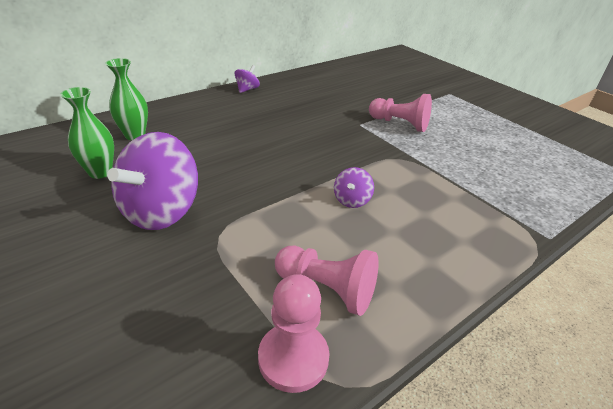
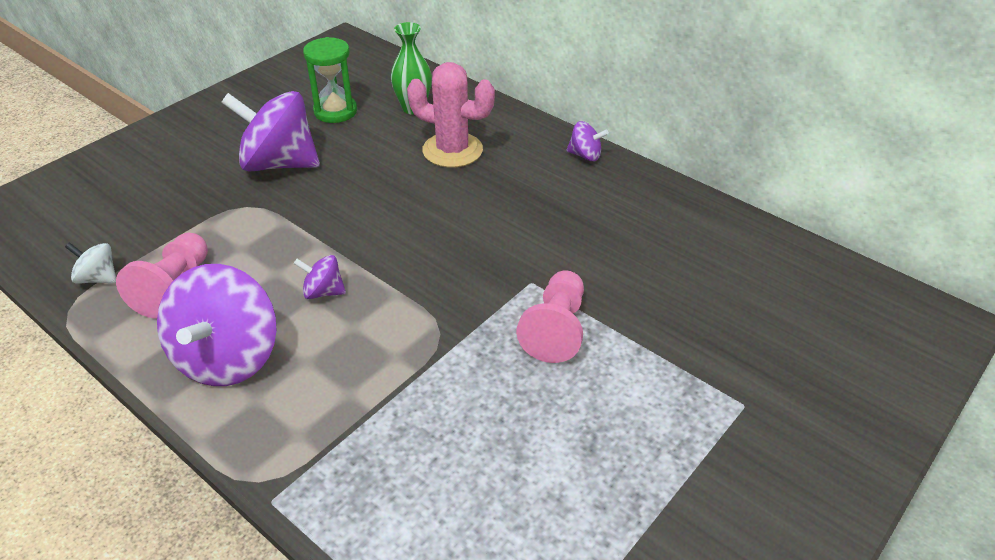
camera: 80 degrees right, 5 degrees up
(100, 172) = (335, 111): green vase -> green hourglass
(208, 128) = (452, 150): none -> pink cactus
(293, 358) = (98, 278): pink pawn -> white spinning top
(421, 254) = (228, 357): none -> purple spinning top

